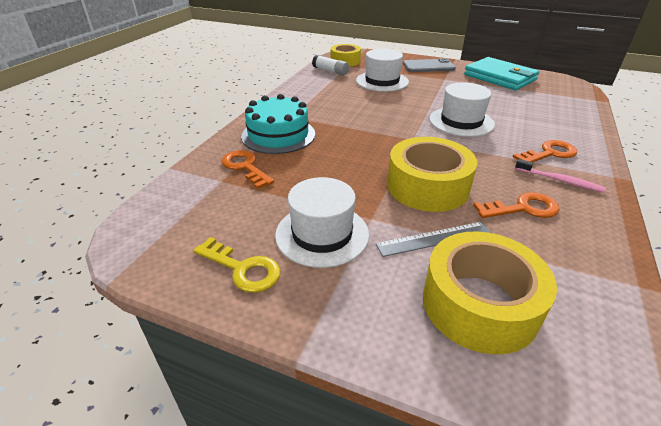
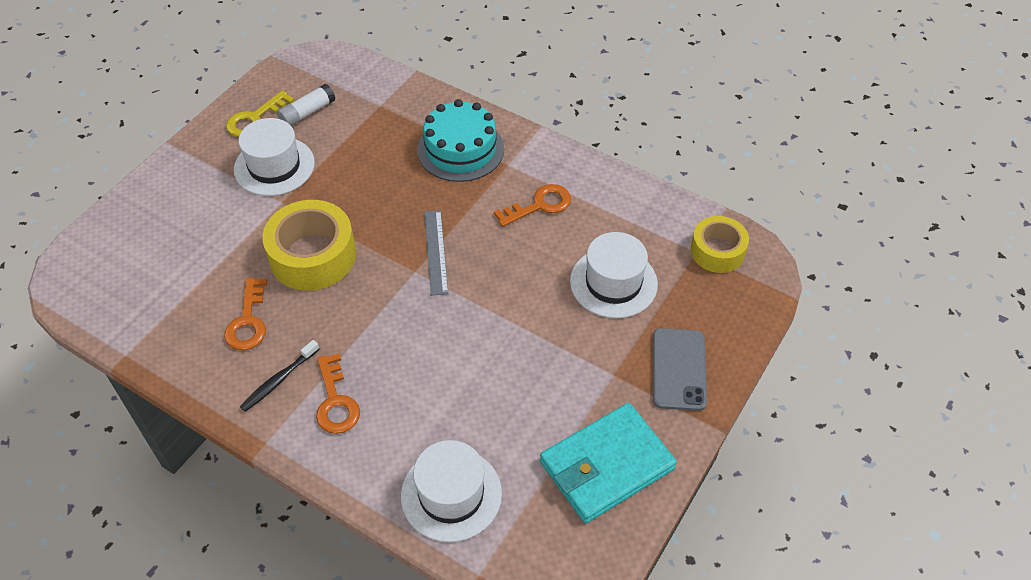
camera: 100 degrees right, 15 degrees up
(245, 167) = (398, 121): orange key -> orange key (539, 205)
(330, 71) = (669, 224): white glue stick -> white glue stick (307, 113)
(434, 239) = (237, 237): grey ruler -> grey ruler (435, 252)
(461, 121) = (447, 338): white hat -> white hat (451, 494)
(479, 304) = (160, 243): yellow tape -> none
(559, 180) = (279, 380): pink toothbrush -> black toothbrush

